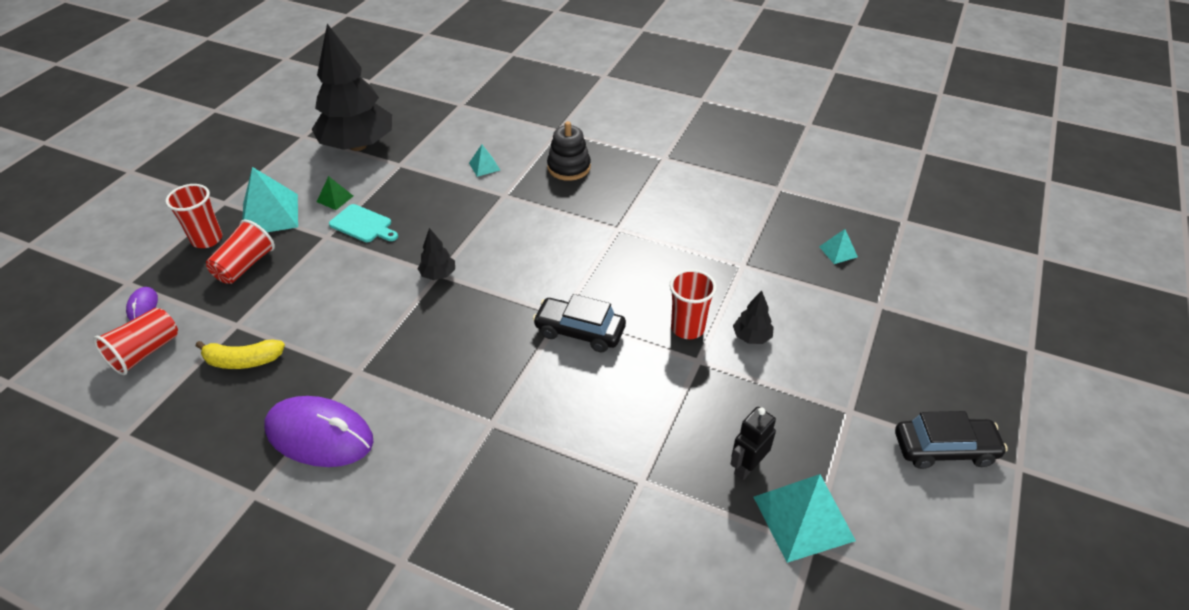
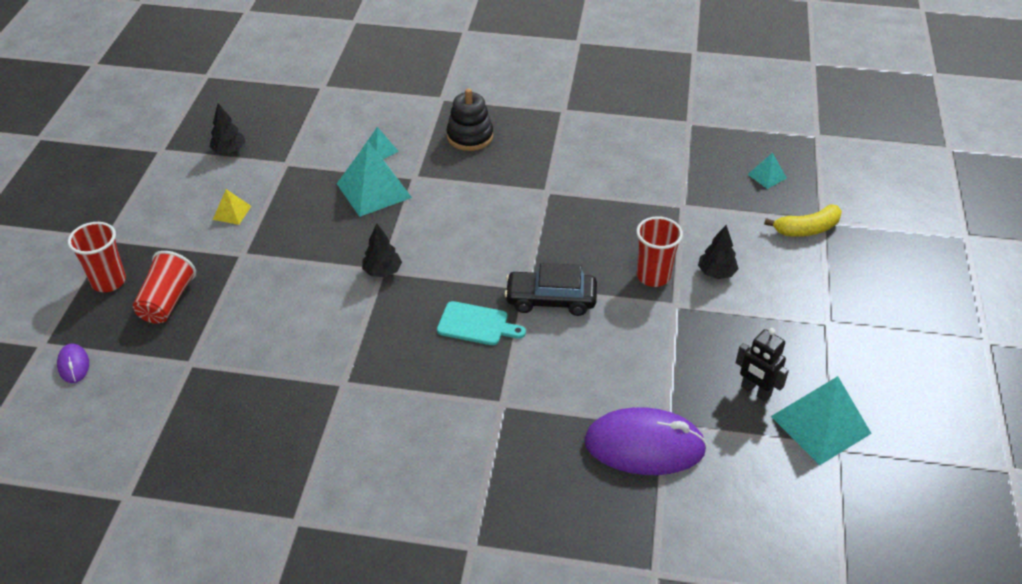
camera: 15 degrees left, 0 degrees up
(145, 352) = (103, 411): red cup -> none
(243, 361) = (216, 397): yellow banana -> yellow banana (806, 229)
(270, 214) = (167, 242): turquoise pyramid -> turquoise pyramid (373, 190)
(319, 435) = (335, 452): purple mouse -> purple mouse (644, 446)
(335, 199) = (232, 212): green pyramid -> yellow pyramid
(358, 145) = (229, 150): black tree -> black tree, size x0.40
(363, 225) = (277, 235): turquoise cutting board -> turquoise cutting board (476, 324)
(747, 467) = (755, 391): black robot -> black robot turned 75 degrees counterclockwise
(944, 449) = (920, 338): black car -> none

